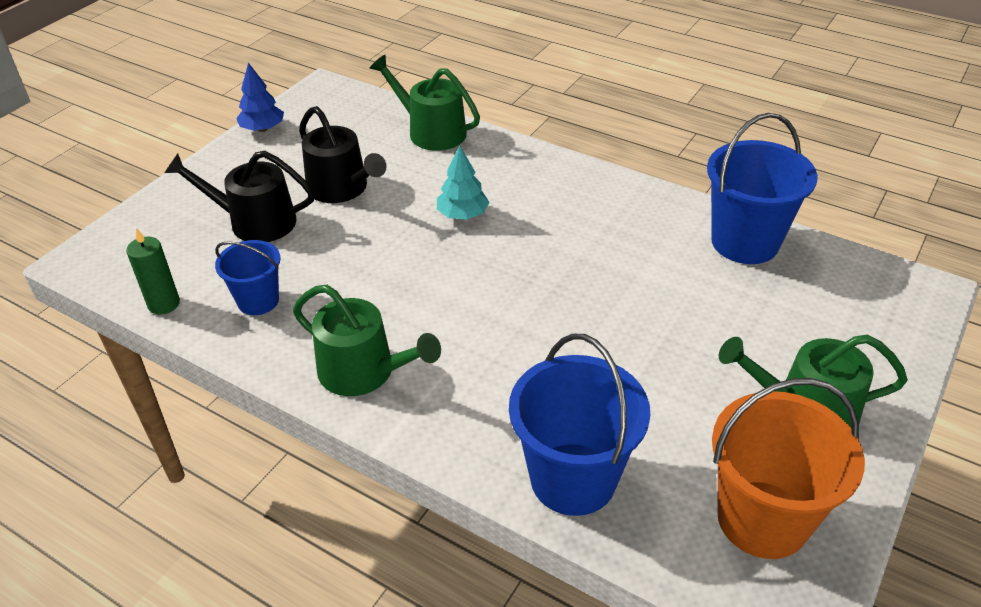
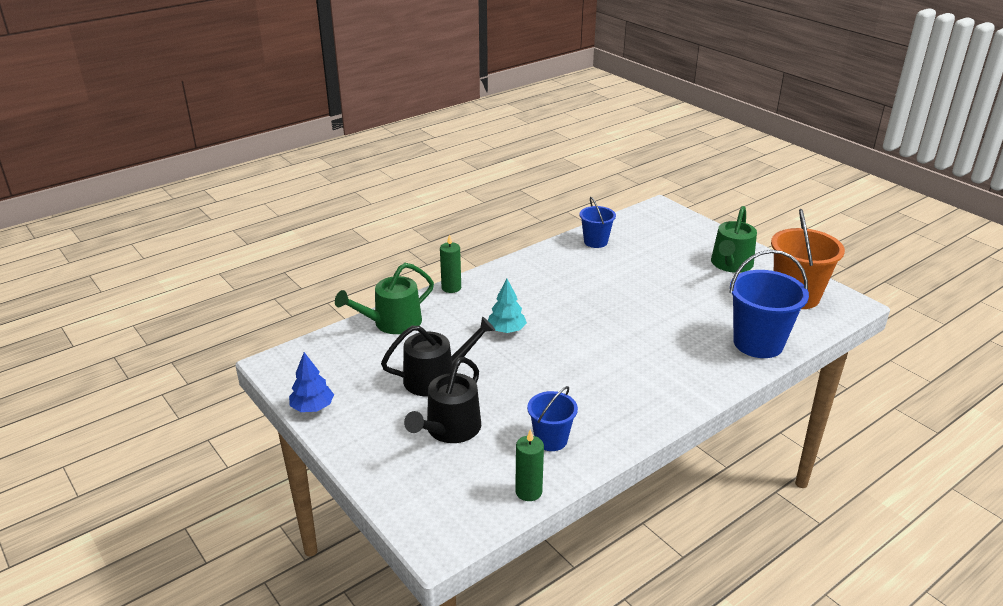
camera: 70 degrees left, 10 degrees down
(364, 371) = (647, 401): green watering can -> none
(529, 150) = (451, 288): none -> green candle
(745, 242) = (595, 242): blue bucket -> blue bucket, size x0.58

